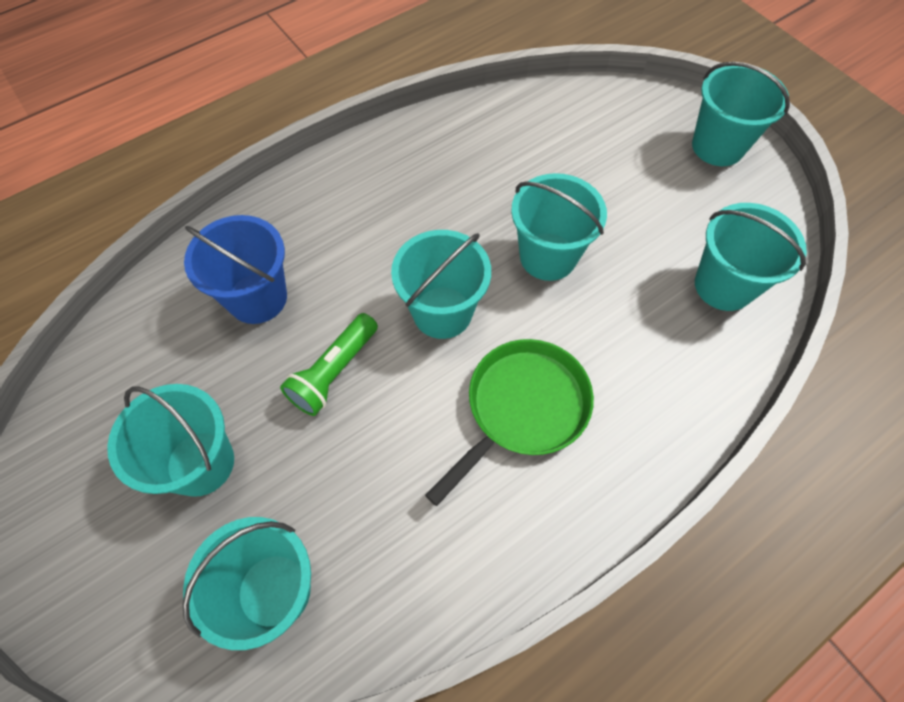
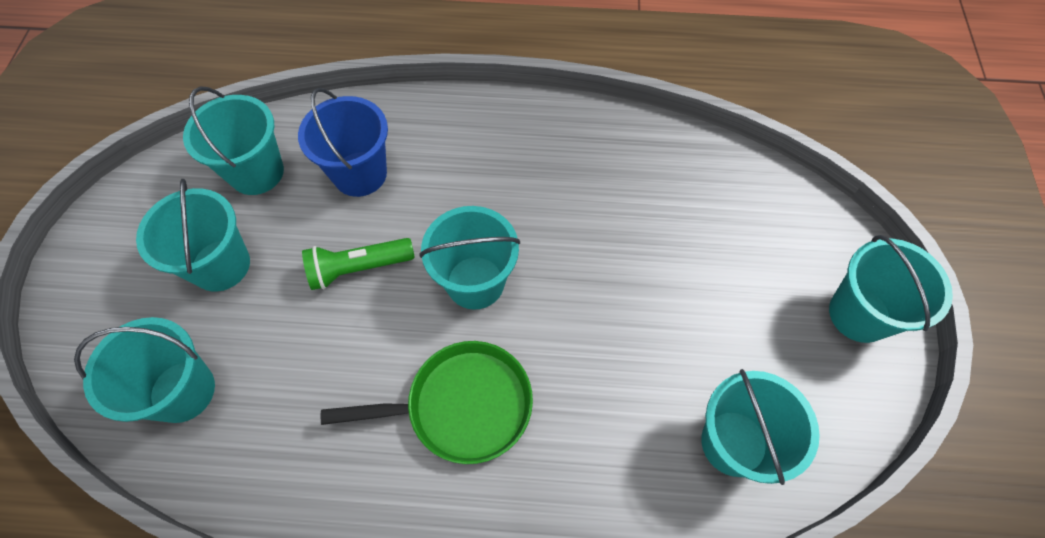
camera: 40 degrees right, 0 degrees up
(548, 256) = (601, 300): turquoise bucket -> turquoise bucket (256, 172)

